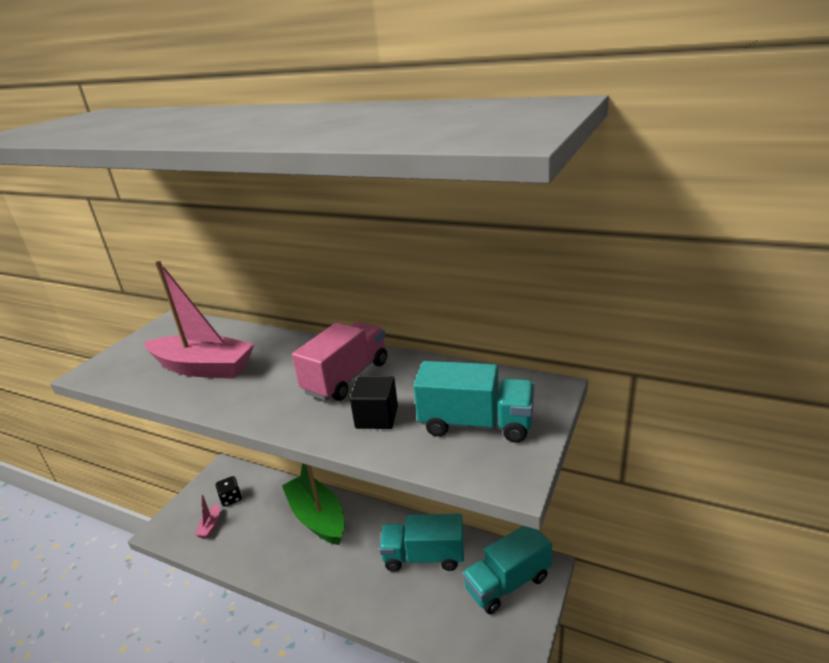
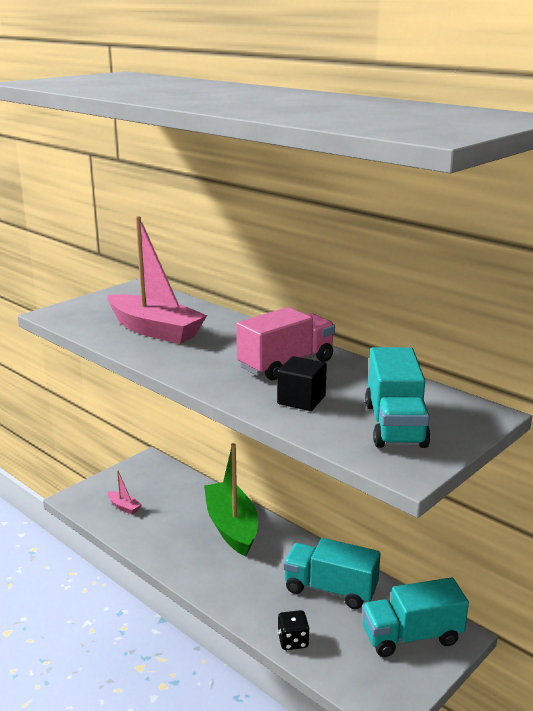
camera: 15 degrees right, 5 degrees down
(210, 526) = (124, 507): pink boat -> pink boat turned 75 degrees counterclockwise
(231, 498) = (150, 488): black dice -> black dice (293, 641)
(476, 424) = (395, 425): turquoise truck -> turquoise truck turned 60 degrees clockwise

